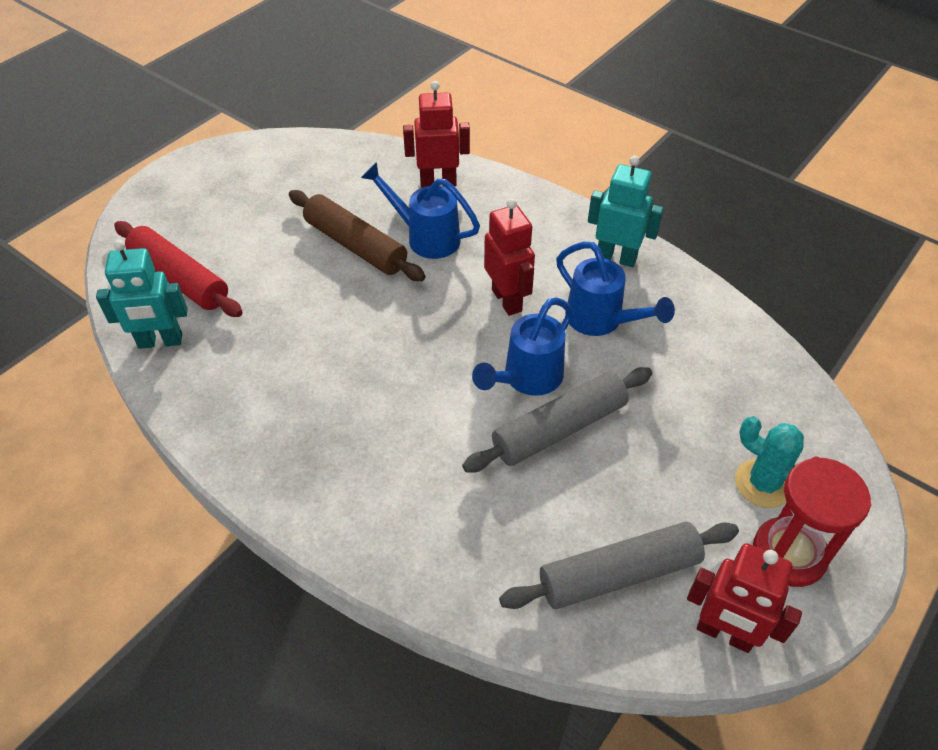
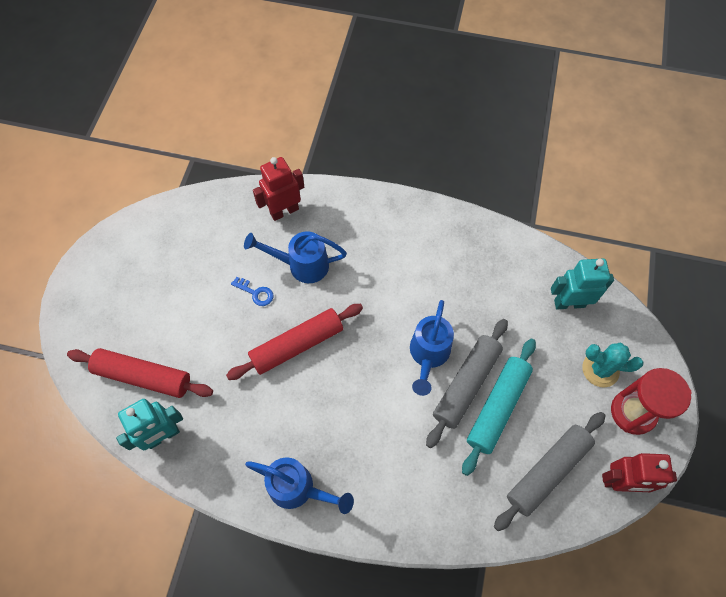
camera: 25 degrees left, 15 degrees up
(356, 245) = (256, 293): brown rolling pin -> blue key
(370, 311) = (297, 345): none -> red rolling pin
(507, 300) = (384, 296): red robot -> none
(588, 470) = (497, 407): none -> turquoise rolling pin
(601, 321) = (453, 288): blue watering can -> blue watering can (298, 489)
(616, 257) = (438, 230): turquoise robot -> turquoise robot (569, 303)

